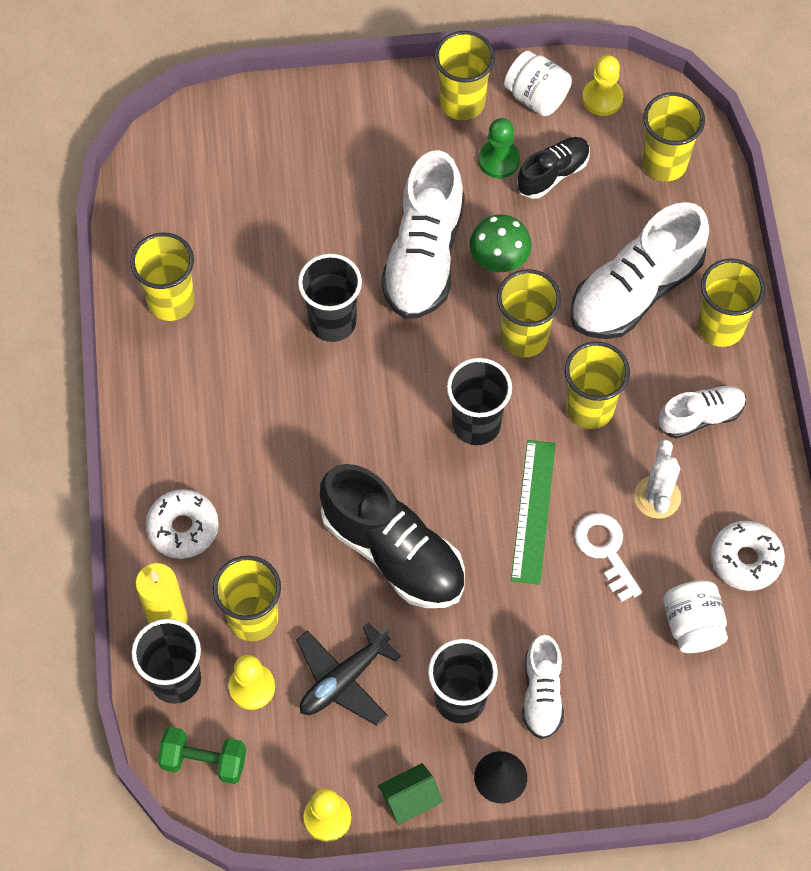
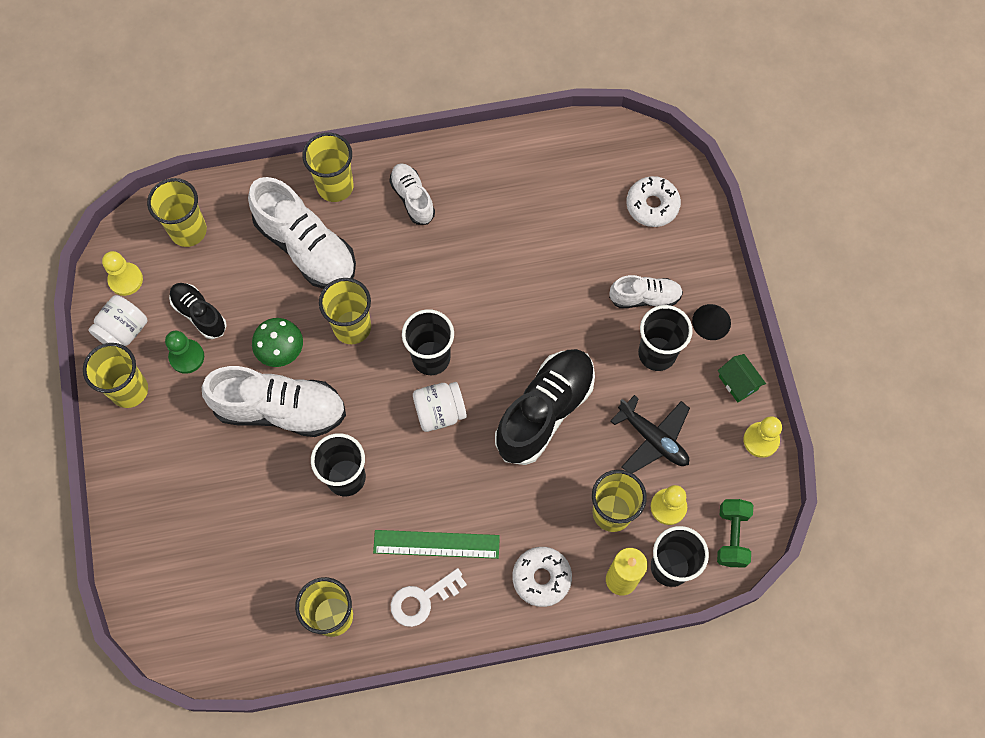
camera: 95 degrees left, 5 degrees up
(533, 511) = (501, 312): green ruler -> green ruler (436, 544)
(589, 408) = (411, 276): yellow cup -> none
(605, 550) = (528, 259): white key -> white key (422, 599)
(657, 497) = (481, 226): white cactus -> none
(692, 625) = (579, 199): white jar -> white jar (440, 412)
(745, 559) = (525, 166): white donut -> white donut (652, 205)

